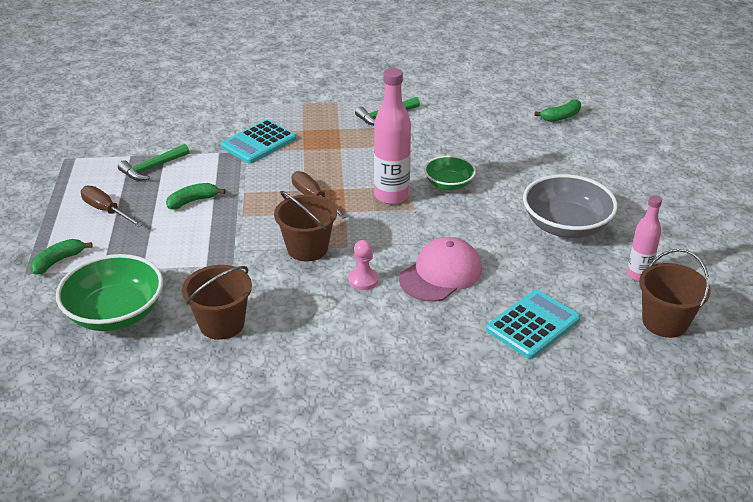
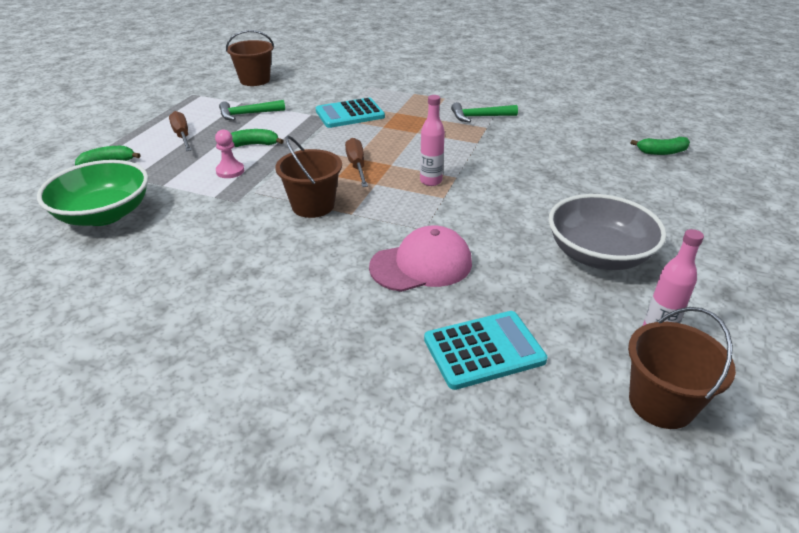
camera: 25 degrees right, 0 degrees up
(222, 324) = (176, 249): brown bucket -> brown bucket (255, 80)
(363, 280) = (339, 248): pink pawn -> pink pawn (230, 171)
(391, 196) = (431, 181): pink bottle -> pink bottle, size x0.61
(449, 184) = (496, 184): green bowl -> none

